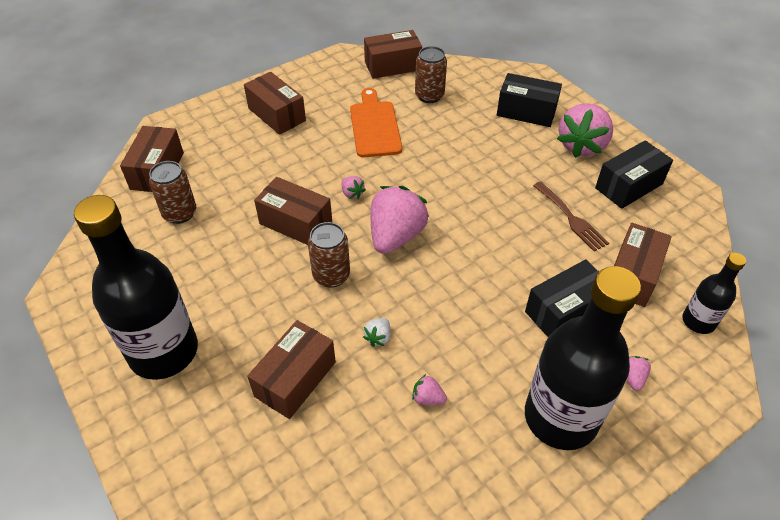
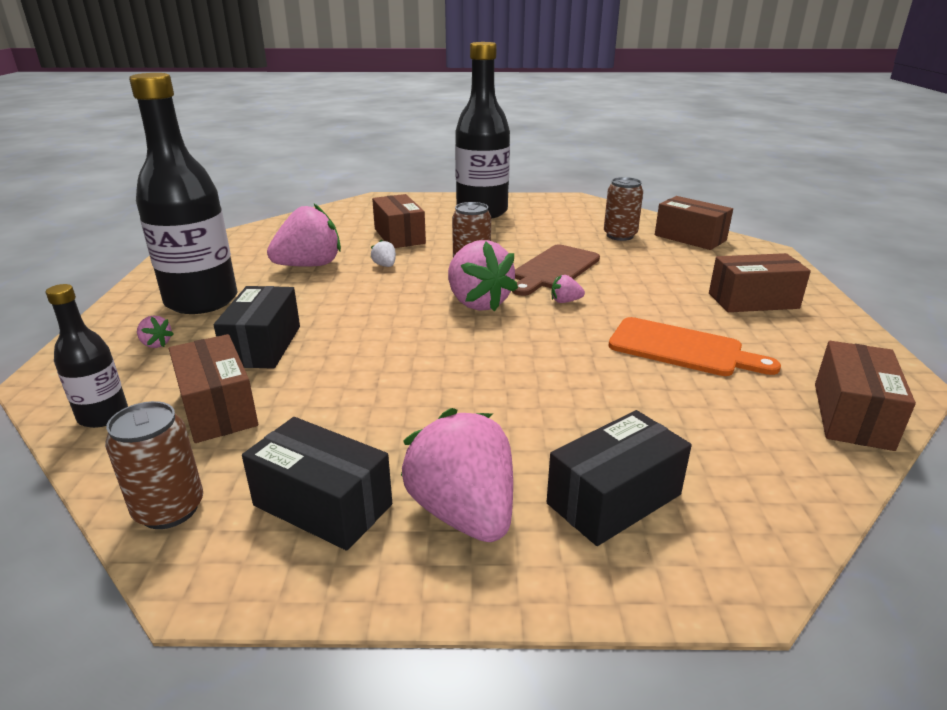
camera: 125 degrees right, 20 degrees down
(296, 223) = (554, 269): brown box -> brown cutting board
(428, 398) = (309, 265): pink strawberry -> pink strawberry, size x2.37
(429, 96) = (734, 416): brown can -> brown can (169, 509)
(571, 218) = (350, 413): brown fork -> none
(629, 186) = (322, 505): black box -> black box turned 60 degrees counterclockwise

